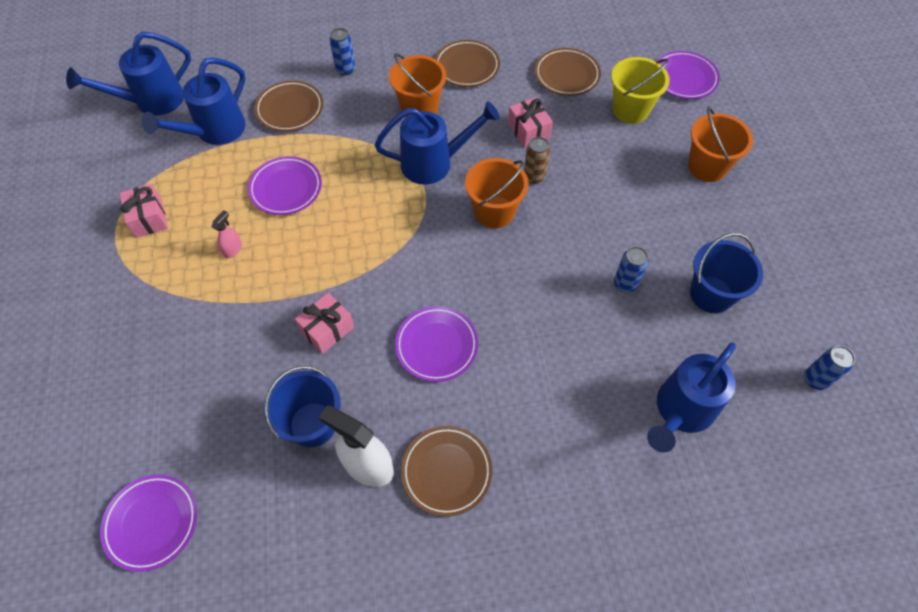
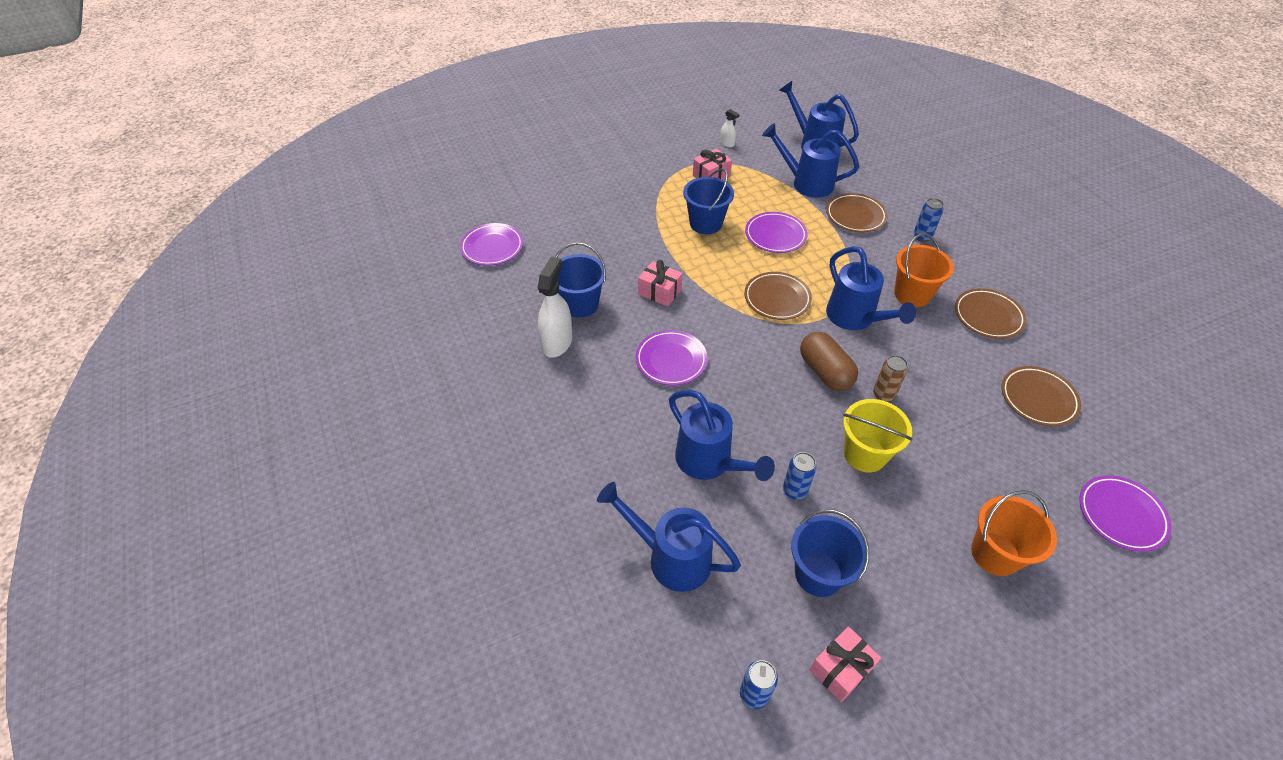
camera: 75 degrees right, 10 degrees down
(95, 183) = (727, 143): none -> white spray bottle
(233, 249) = (705, 223): pink spray bottle -> blue bucket
(446, 471) = (565, 390): brown plate -> brown plate (777, 299)
(494, 212) = (825, 372): orange bucket -> brown capsule
(528, 131) = (938, 380): pink gift -> pink gift (841, 669)
(579, 346) = (709, 462): none -> blue watering can
(630, 110) = (1029, 465): yellow bucket -> yellow bucket (865, 454)

